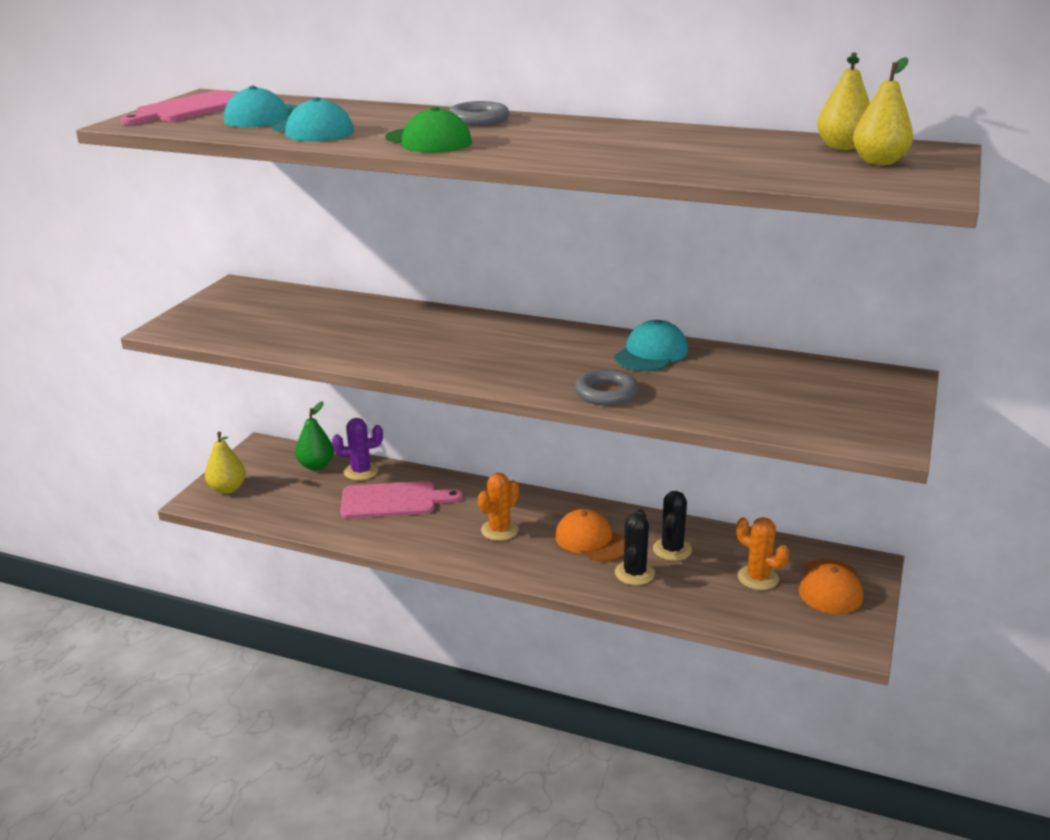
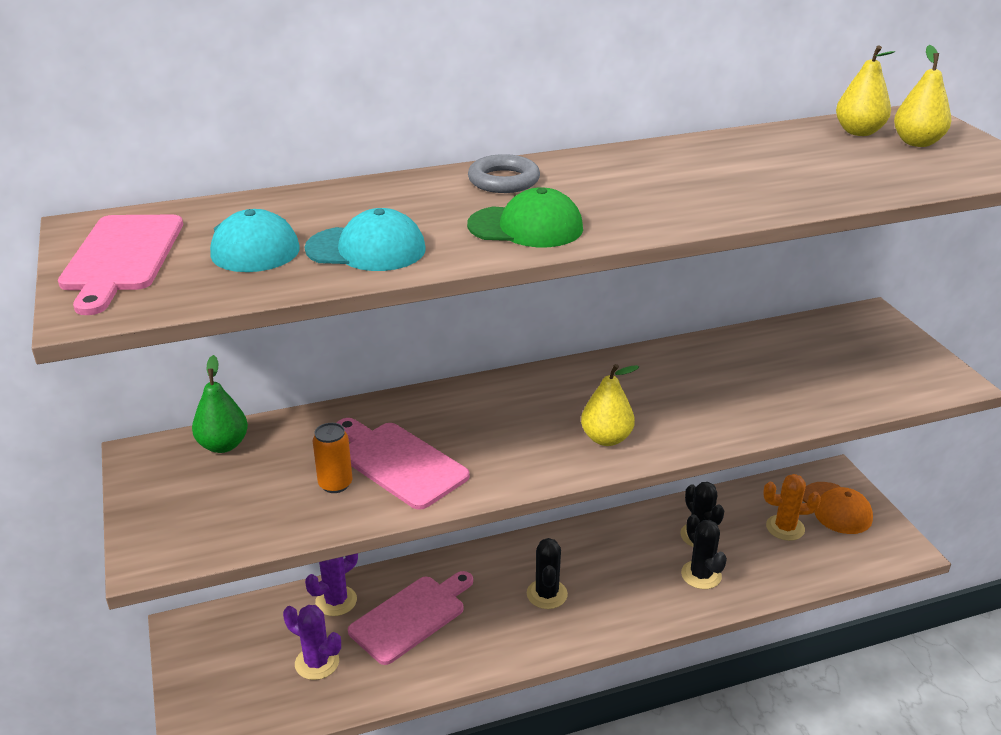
camera: 40 degrees left, 5 degrees up
(227, 489) = (213, 702): yellow pear -> yellow pear (606, 438)
(306, 497) = (317, 663): none -> purple cactus
(308, 333) = (335, 484): none -> orange can
(316, 466) = (279, 619): green pear -> green pear (223, 445)
(361, 336) = (399, 462): none -> pink cutting board
(499, 530) = (547, 594): orange cactus -> black cactus
(591, 540) = (631, 561): orange cap -> none
(606, 393) = (711, 426): grey ring -> none
(651, 353) = (679, 366): turquoise cap -> none

